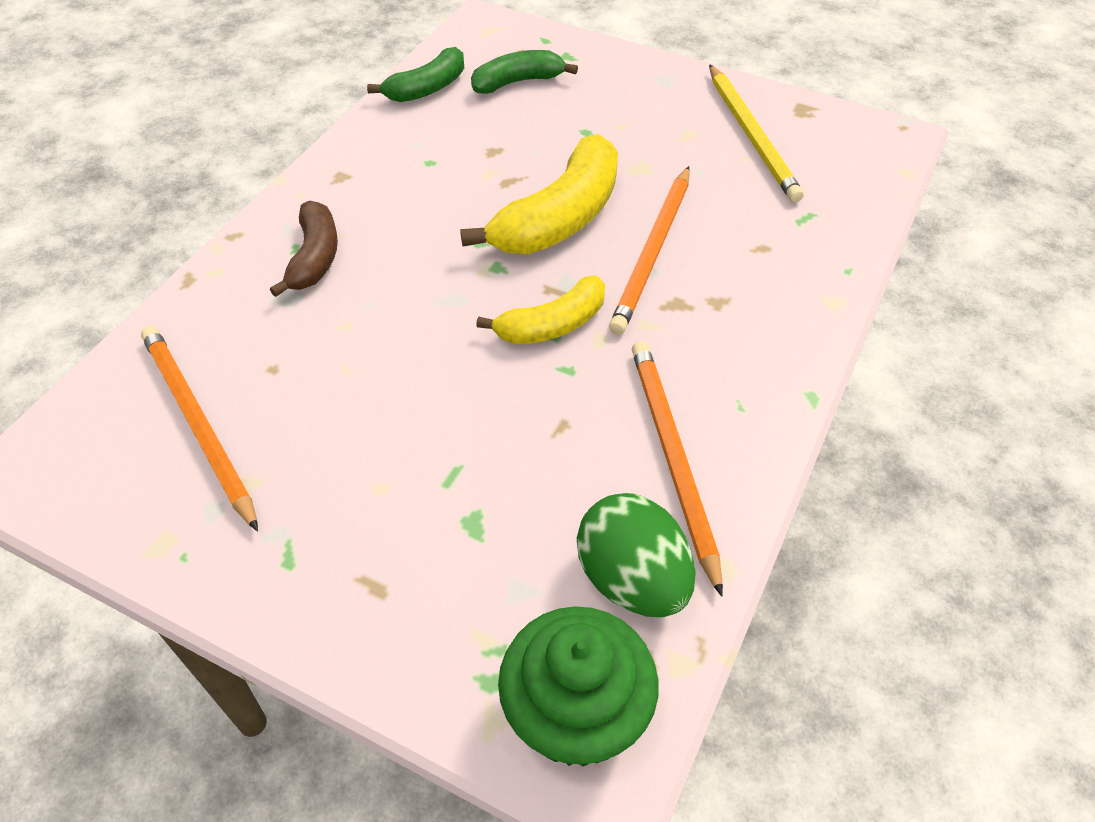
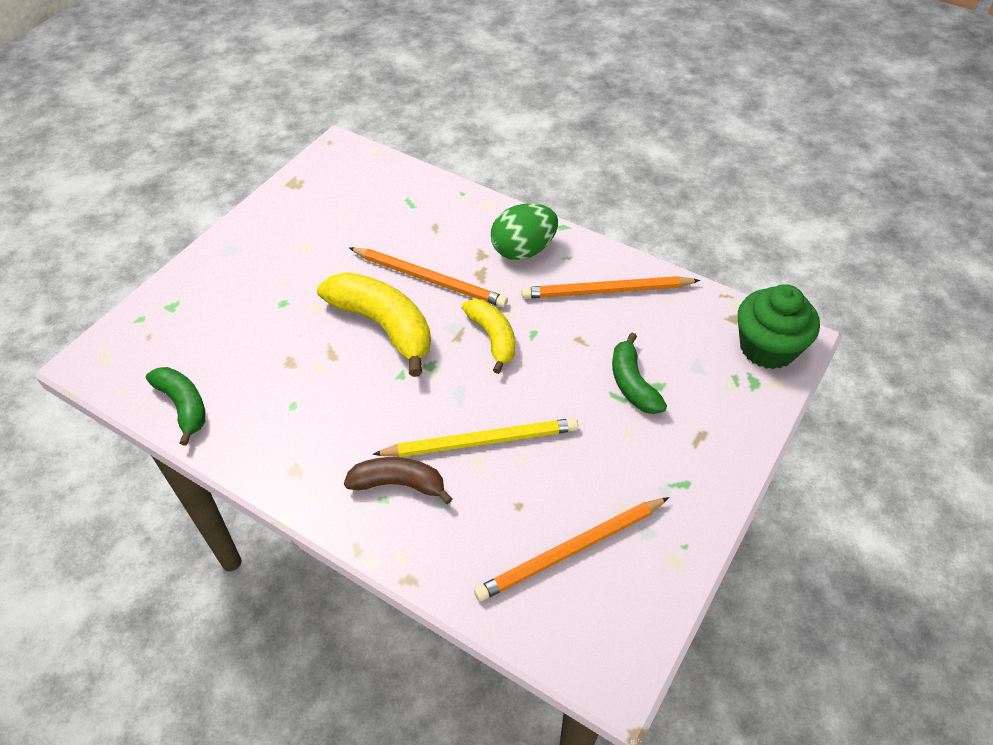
camera: 85 degrees left, 0 degrees up
(518, 82) = (198, 341): green banana -> green banana (632, 384)
(632, 580) = (688, 317): green egg -> green egg (523, 250)
(751, 136) = (317, 213): yellow pencil -> yellow pencil (481, 441)

